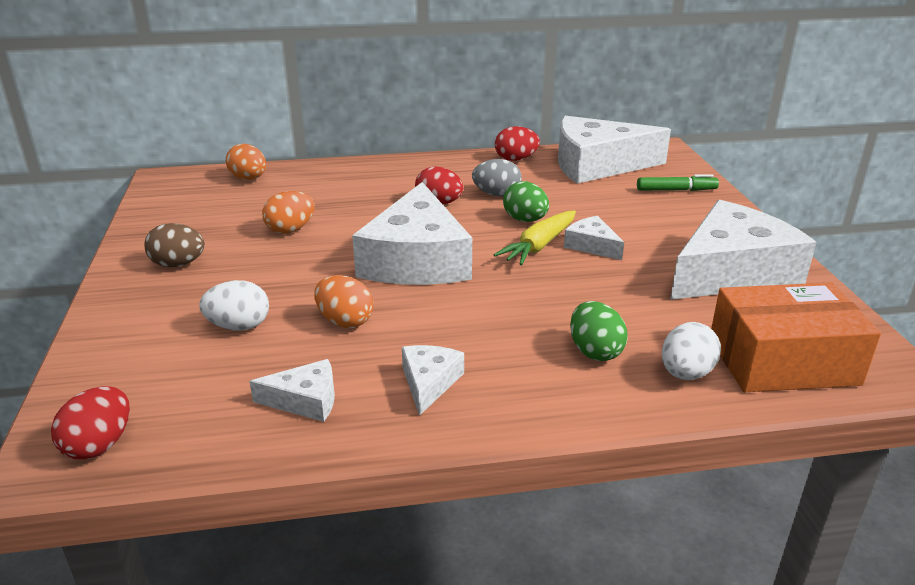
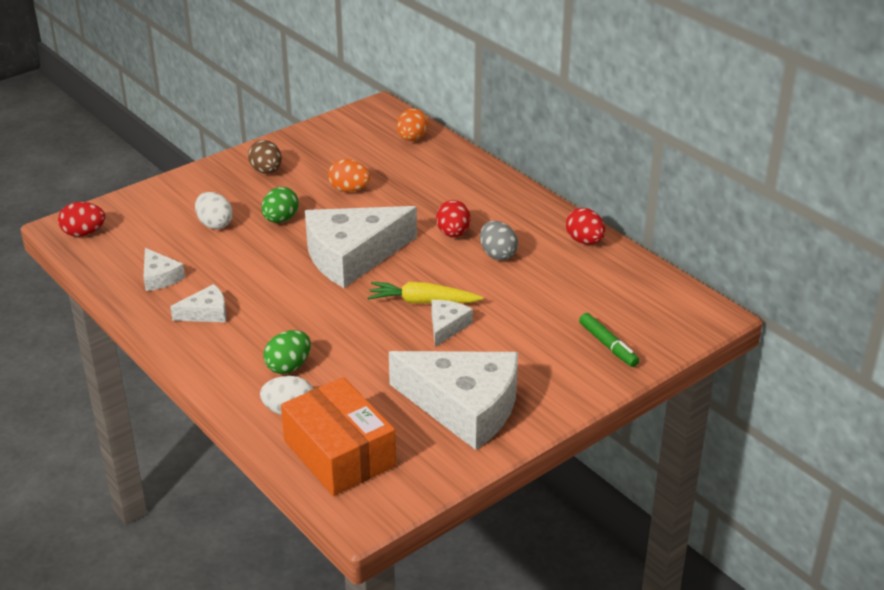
camera: 60 degrees right, 5 degrees up
(345, 321) = (249, 258): orange egg -> none
(525, 220) = (462, 282): green egg -> green egg (280, 219)
(597, 165) = (621, 287): white cheese -> none

